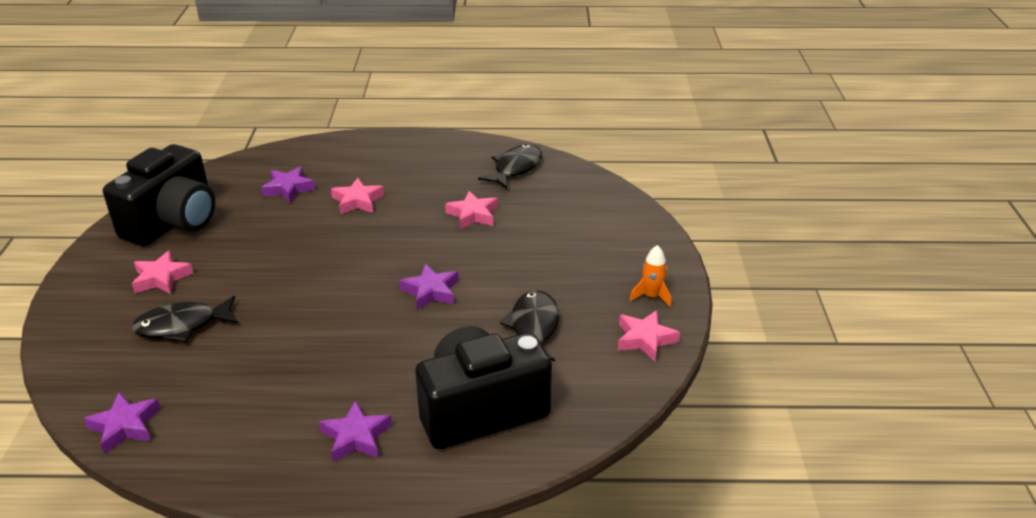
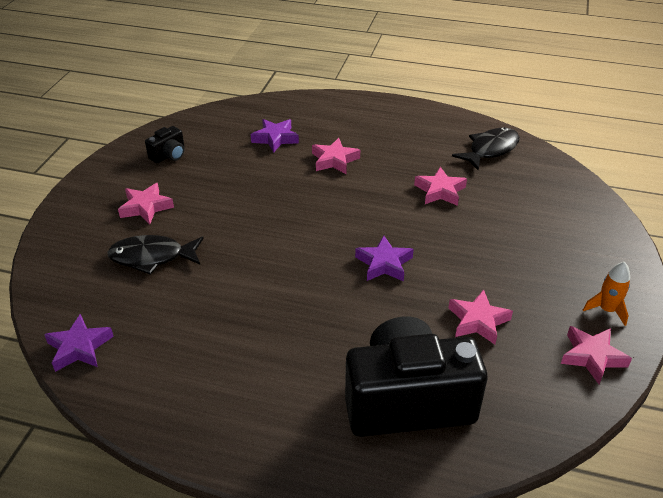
camera: 15 degrees right, 5 degrees up
(173, 222) = (169, 155): black camera -> black camera, size x0.42
(356, 437) = (281, 404): purple star -> none
(533, 327) = (478, 321): black fish -> pink star

